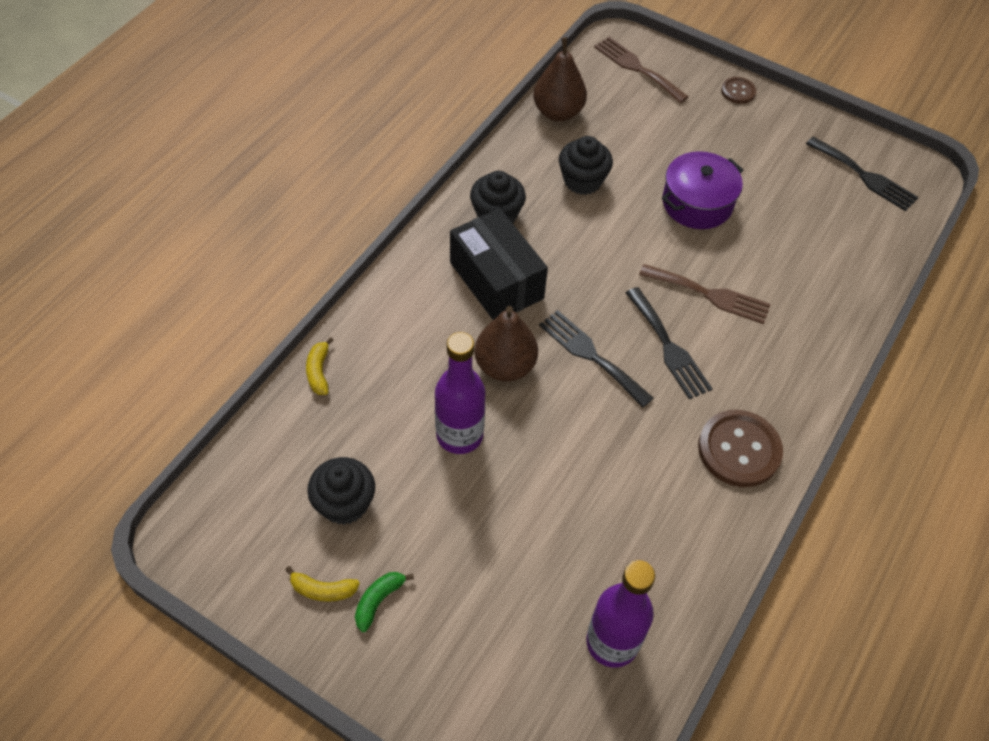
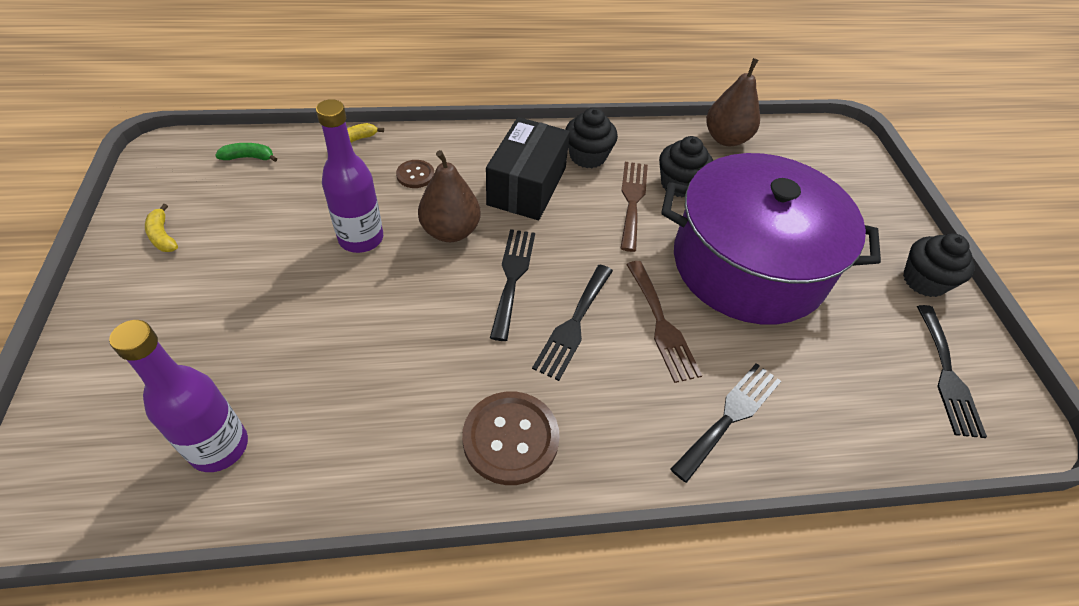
camera: 50 degrees right, 5 degrees down
(344, 503) = (248, 209): black cupcake -> black cupcake (924, 281)
(378, 600) = (171, 270): green banana -> green banana (248, 157)
(637, 68) = (832, 158): brown fork -> brown fork (632, 200)
(697, 203) = (748, 265): purple pot -> purple pot, size x1.99
(738, 91) = (903, 230): brown button -> brown button (415, 175)
(811, 313) = (730, 416): none -> black fork

